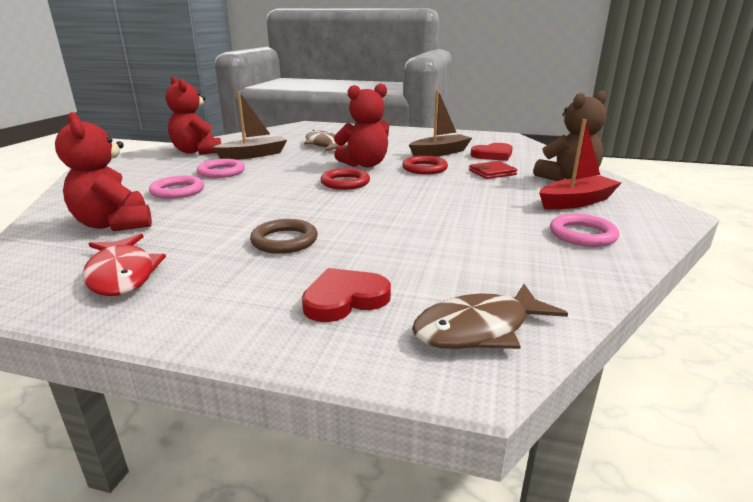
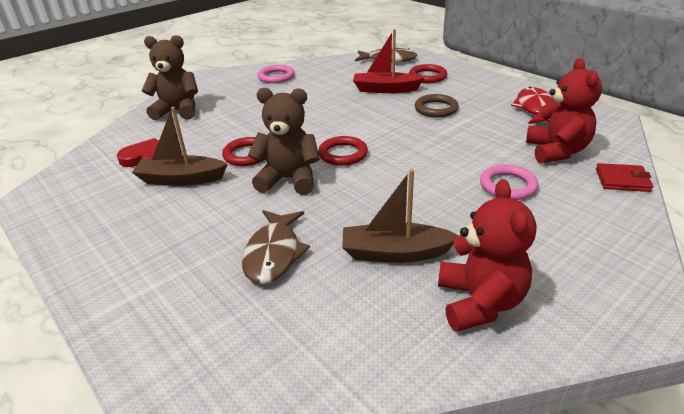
camera: 145 degrees left, 10 degrees up
(221, 172) = (454, 213): pink ring -> none
(344, 299) = (427, 76): red heart -> red ring
(365, 164) = (289, 179): red teddy bear -> brown teddy bear
(492, 173) = (208, 132): red wallet -> red wallet (622, 180)
(576, 202) = (227, 93): red boat -> red boat (385, 89)

